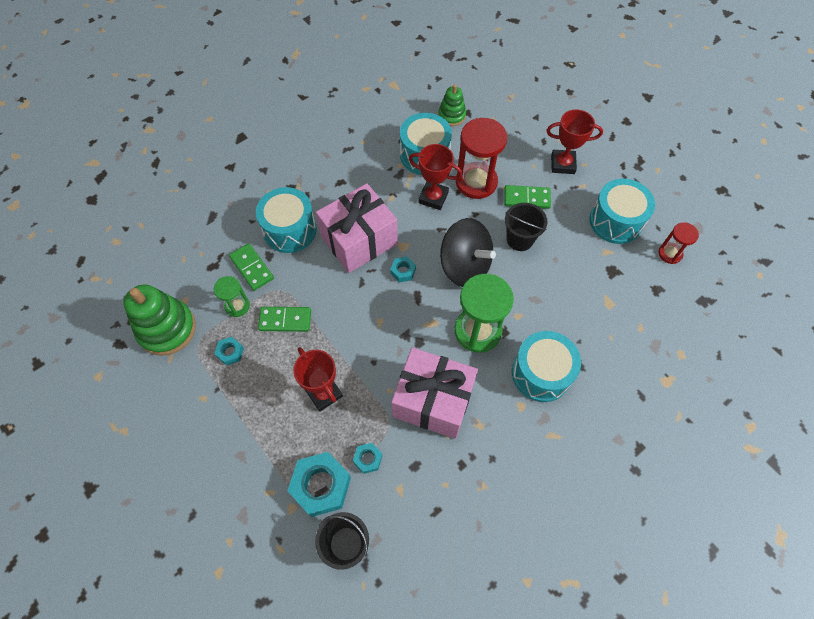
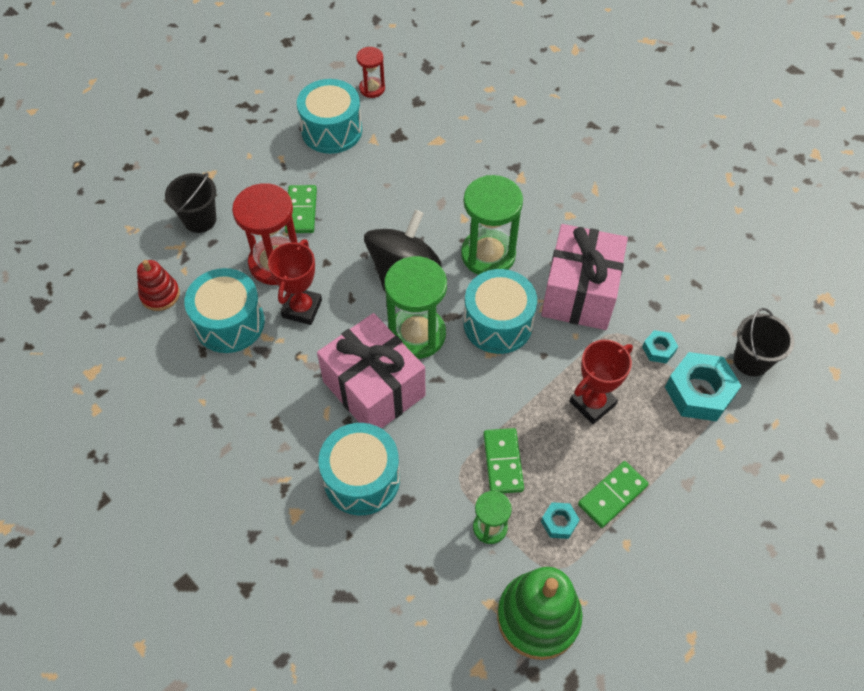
camera: 95 degrees left, 5 degrees down
(251, 268) = (428, 519): green domino -> green domino (612, 495)
(403, 271) = (417, 334): turquoise nut -> green hourglass
(452, 115) = (160, 295): green stacking toy -> red stacking toy
(520, 239) = (362, 217): black bucket -> black bucket (200, 220)
(541, 373) = (529, 198): turquoise drum -> turquoise drum (498, 323)
(562, 164) = (248, 176): red trophy -> none

